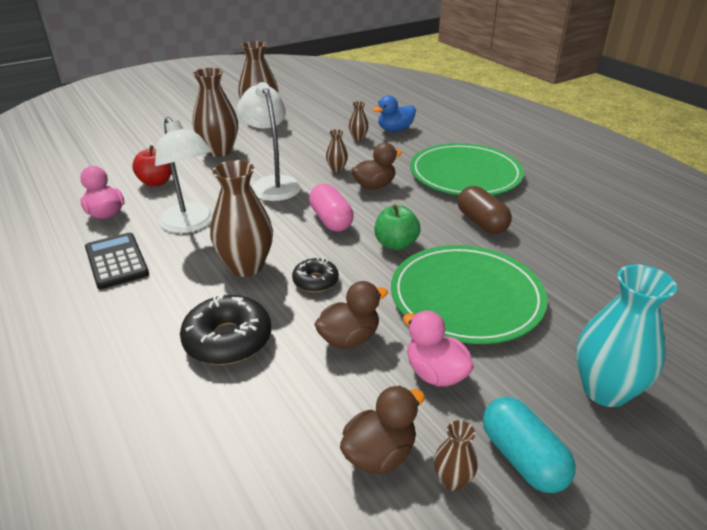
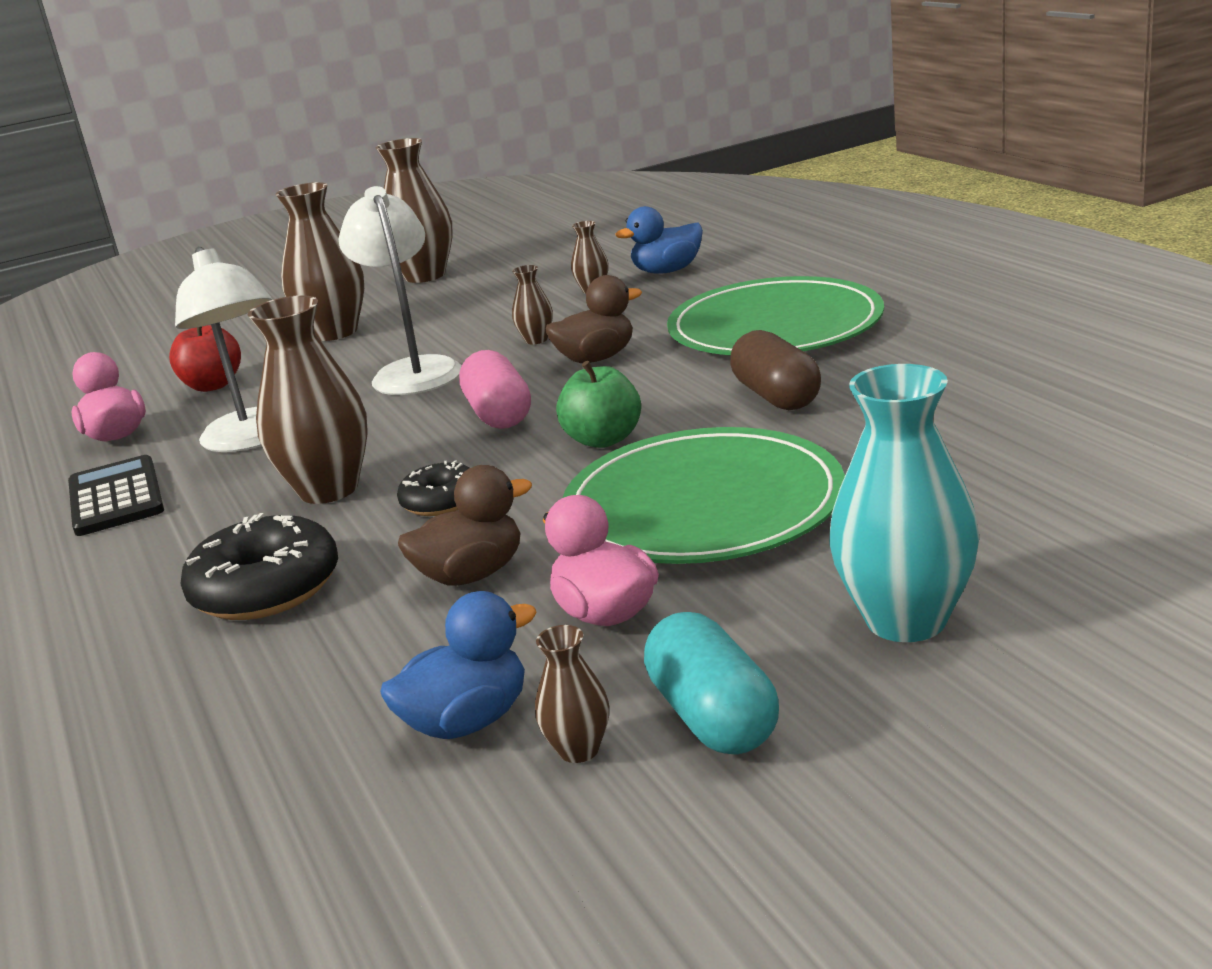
camera: 10 degrees right, 10 degrees down
(379, 453) = (468, 721): brown duck -> blue duck

